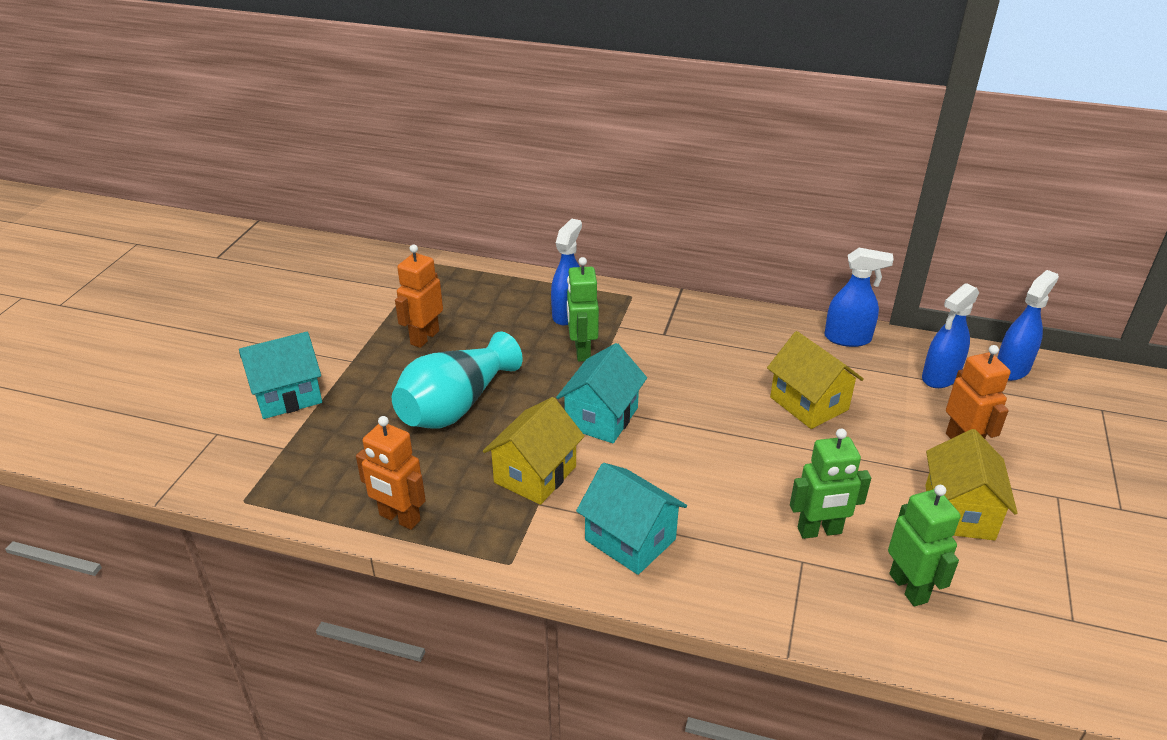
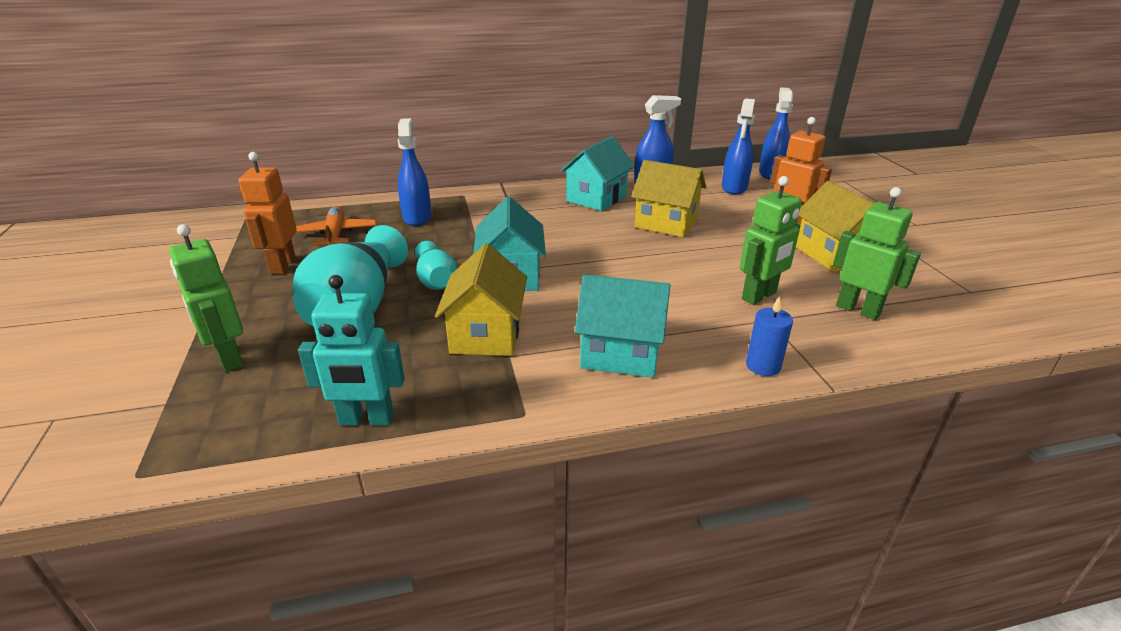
camera: 30 degrees left, 5 degrees down
(287, 396) = (141, 354): turquoise house -> turquoise house (596, 198)
(399, 518) = (366, 419): orange robot -> turquoise robot
(486, 313) = (336, 234): none -> orange plane
(534, 399) = (436, 280): none -> turquoise vase
(582, 351) = (452, 237): green robot -> green robot (229, 358)
(745, 605) = (763, 366): none -> blue candle

